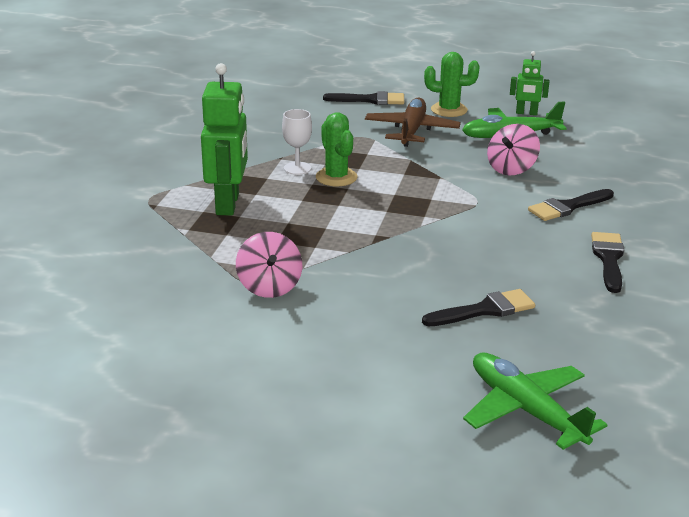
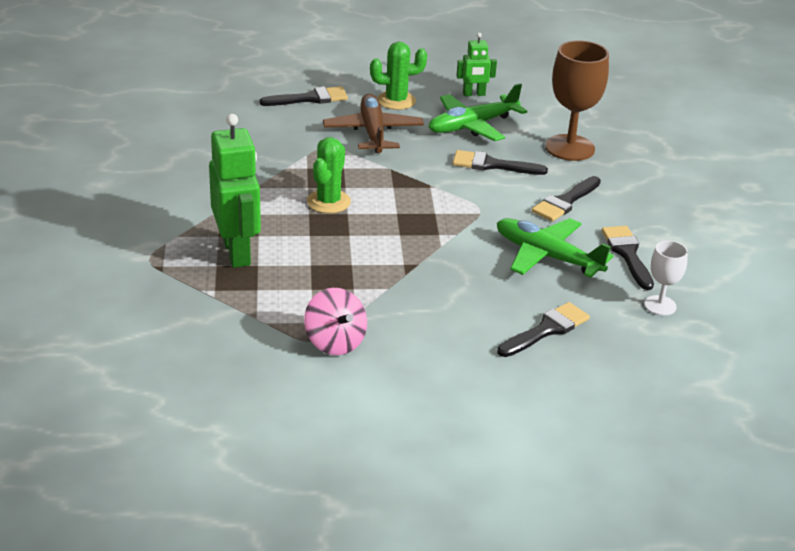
camera: 20 degrees left, 5 degrees up
(297, 168) = (283, 197): white goblet -> white goblet (660, 305)
(336, 177) = (328, 202): green cactus -> green cactus turned 60 degrees clockwise
(511, 169) = (492, 165): pink spinning top -> black brush
(526, 410) = (631, 425): green plane -> green plane (547, 256)
(598, 165) = (570, 148): none -> brown goblet

